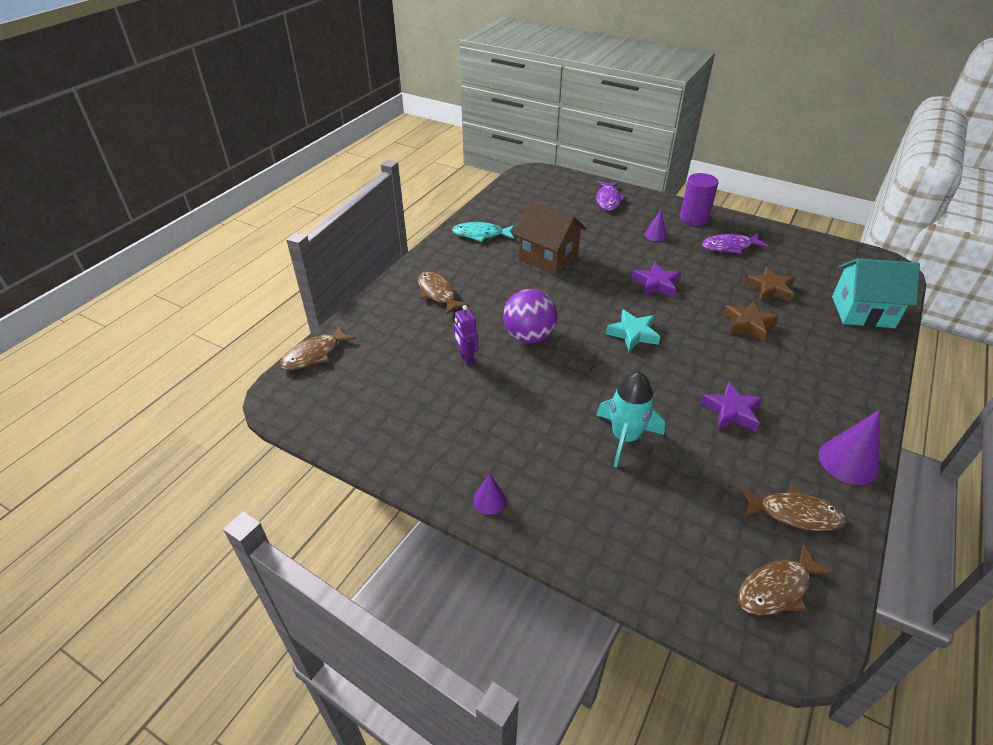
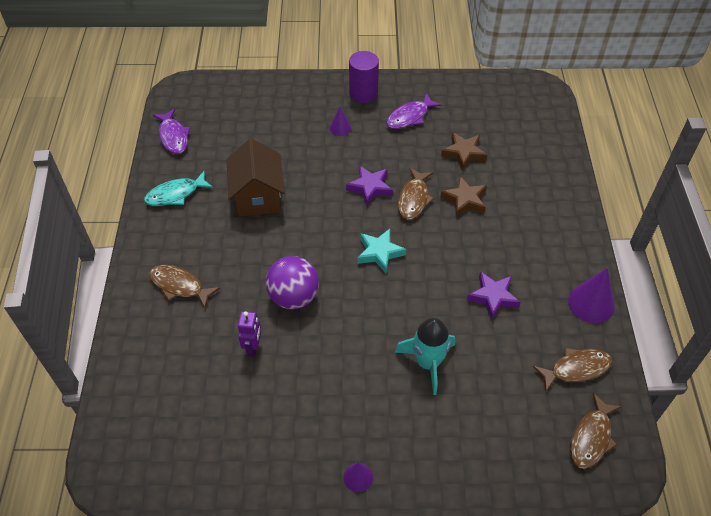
camera: 30 degrees left, 10 degrees up
(314, 354) = (105, 413): brown fish -> brown fish (414, 199)
(466, 359) = (253, 348): purple robot -> purple robot turned 120 degrees counterclockwise
(548, 258) = (258, 197): brown house -> brown house turned 75 degrees clockwise
(608, 200) = (274, 99): purple fish -> purple fish (173, 136)
(862, 312) = (542, 148): turquoise house -> none

